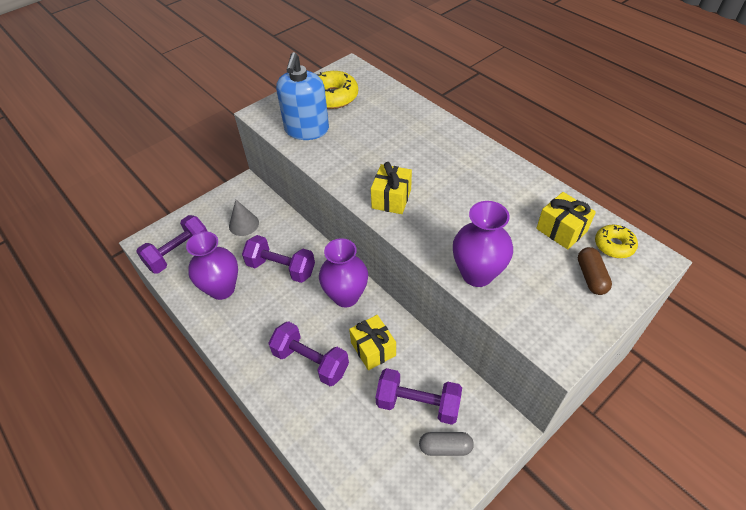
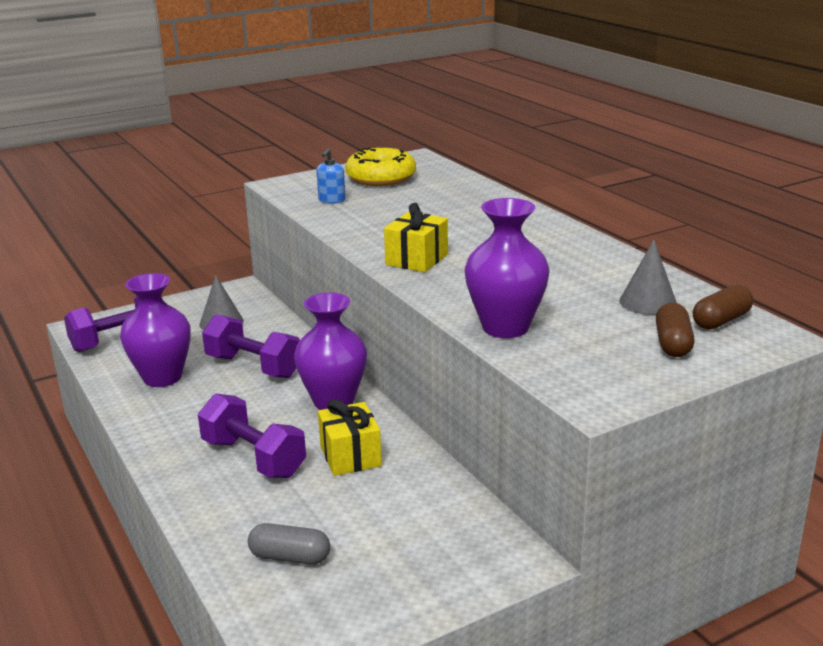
camera: 10 degrees right, 25 degrees down
(306, 130) = (331, 200): blue soap dispenser -> blue soap dispenser, size x0.45
(418, 403) = (393, 517): purple dumbbell -> none
(445, 447) = (417, 567): grey capsule -> grey capsule (290, 557)
(561, 230) = (648, 302): yellow gift -> grey cone
(614, 245) = (721, 321): yellow donut -> brown capsule

